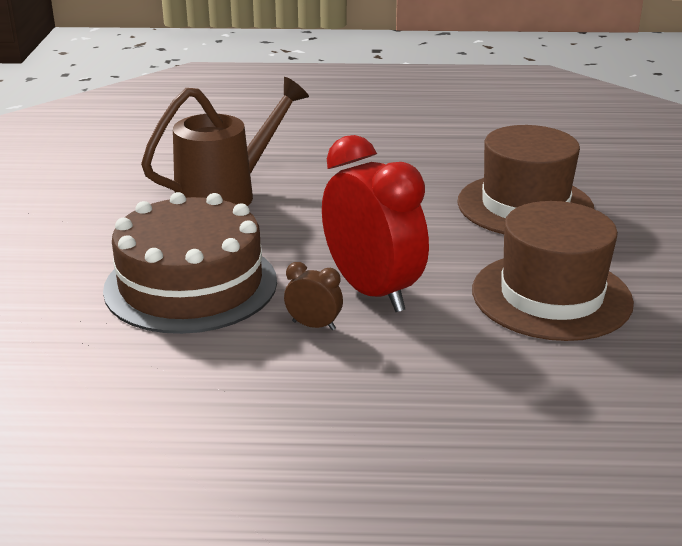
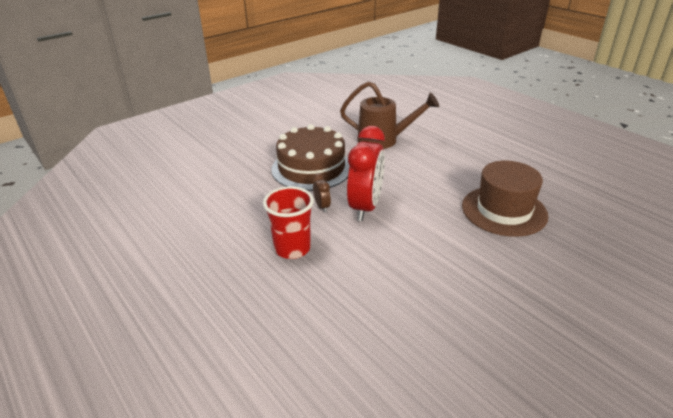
camera: 50 degrees right, 5 degrees up
(384, 403) = (292, 248): none -> red cup
(551, 296) = (433, 255): brown hat -> none

